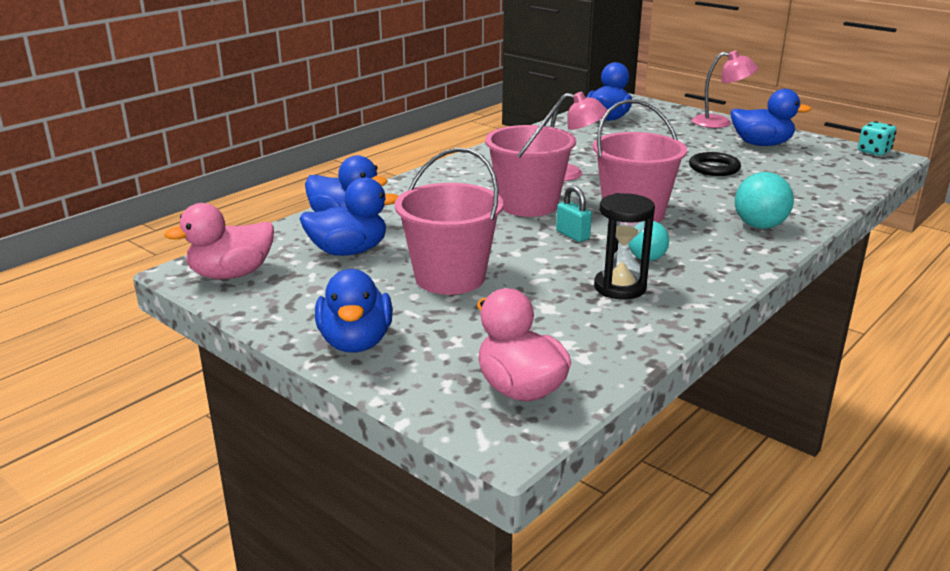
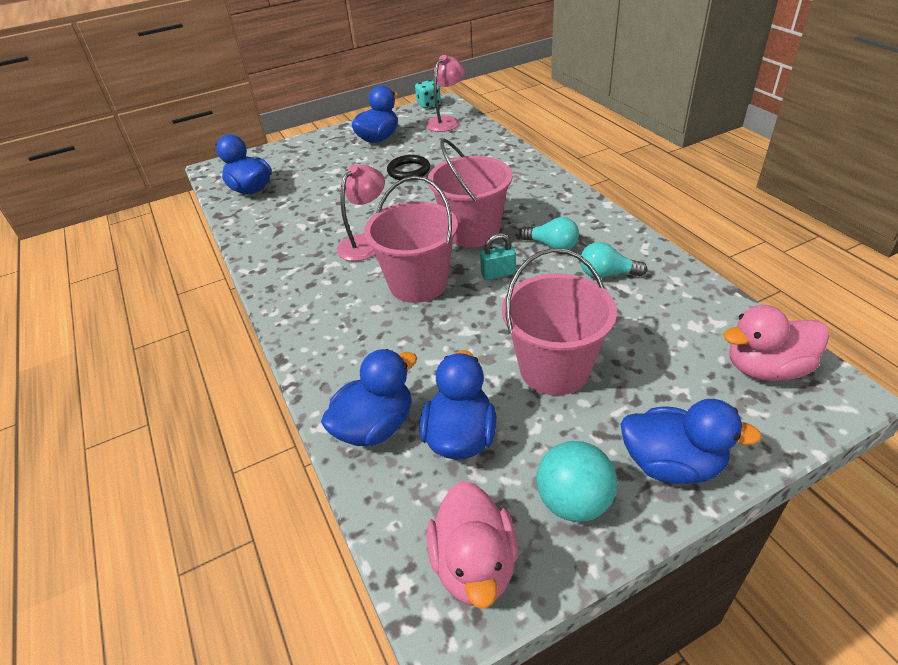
camera: 65 degrees left, 15 degrees up
(620, 287) = (606, 274): black hourglass -> turquoise light bulb
(720, 123) = (317, 142): pink lamp -> pink lamp (446, 121)
(759, 226) = (527, 183): turquoise ball -> turquoise ball (573, 502)

